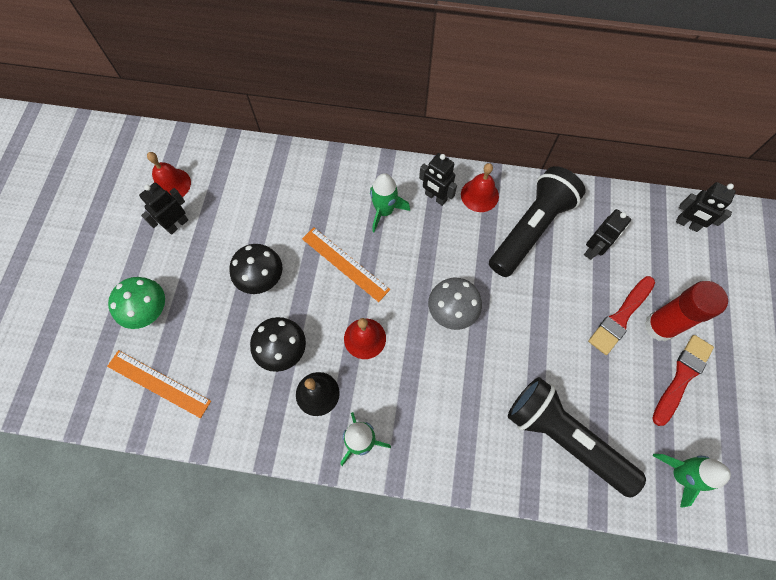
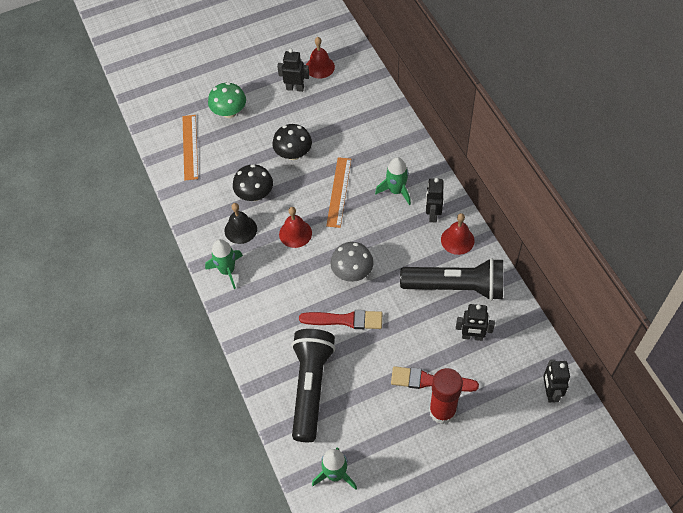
camera: 60 degrees right, 10 degrees down
(682, 376) = (412, 444): red brush -> red brush (345, 320)

